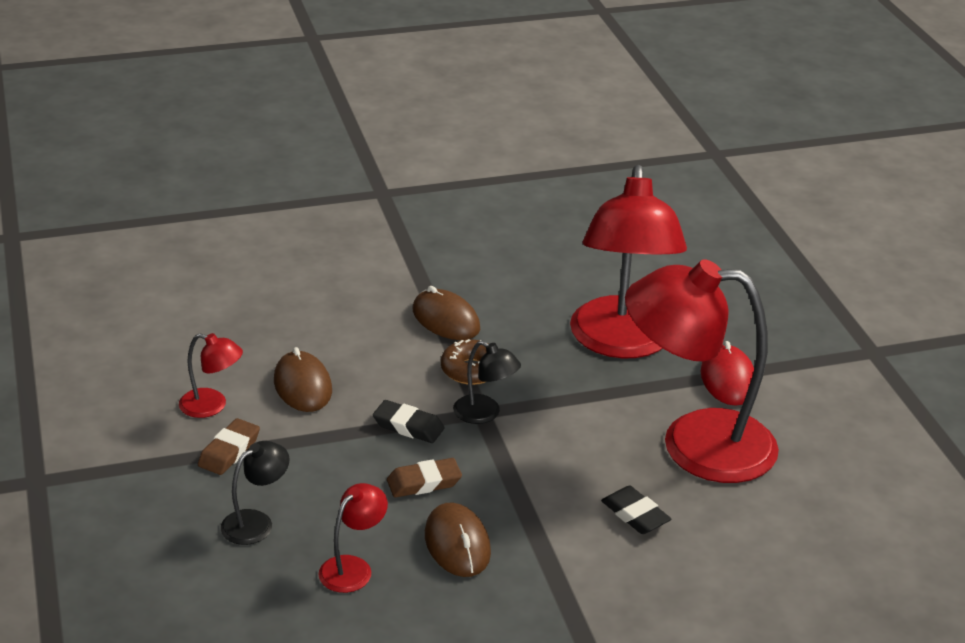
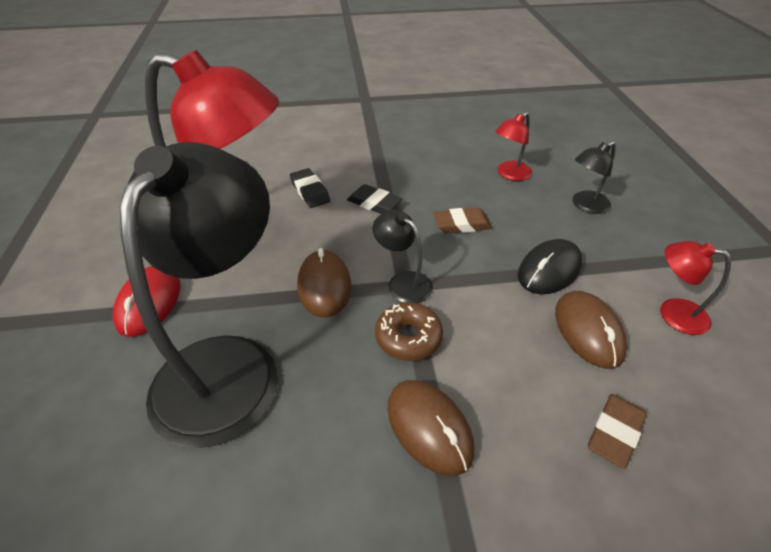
camera: 170 degrees left, 10 degrees up
(229, 451) = (632, 263): brown eraser -> brown eraser (614, 432)
(326, 437) = (549, 270): none -> black mouse
(408, 426) = (475, 275): black eraser -> black eraser (374, 203)
(457, 544) = (439, 182): brown mouse -> brown mouse (324, 286)
(621, 343) = (227, 364): red lamp -> black lamp

